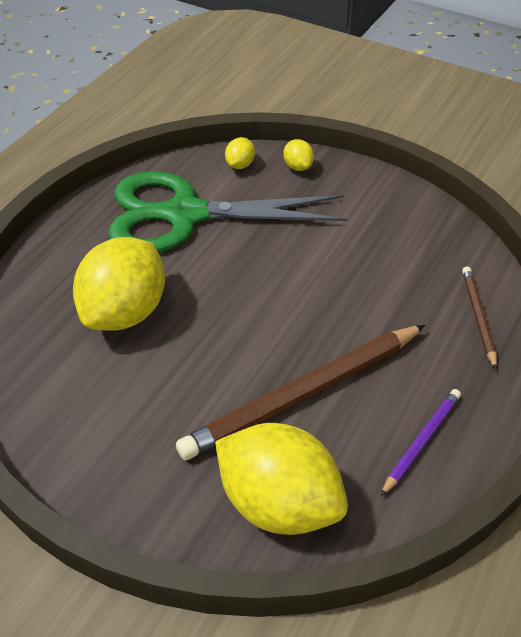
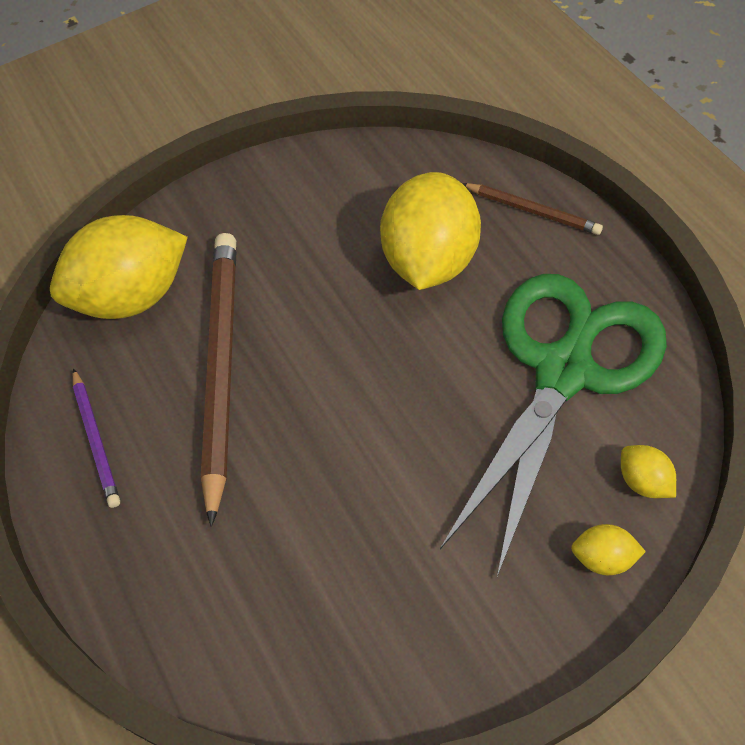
camera: 125 degrees right, 10 degrees up
(125, 312) = (430, 260): yellow lemon -> yellow lemon turned 45 degrees clockwise
(478, 317) = (189, 611): brown pencil -> brown pencil (532, 211)

